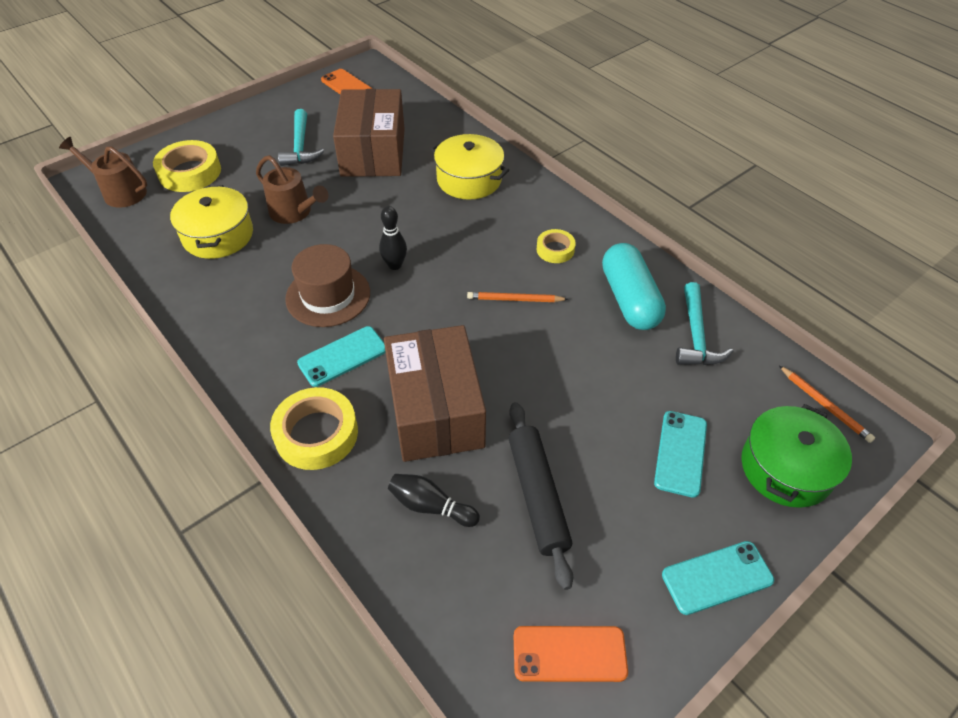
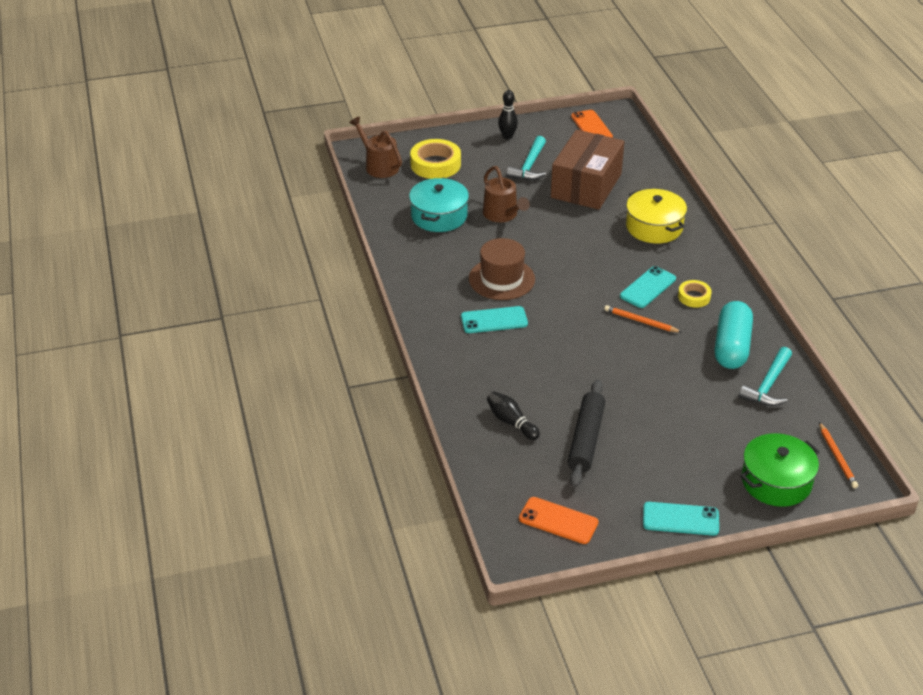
camera: 25 degrees right, 10 degrees down
(218, 235) = (439, 216): yellow pot -> turquoise pot
(316, 434) = (455, 360): yellow tape -> none
(395, 265) = (561, 272): black bowling pin -> black bowling pin (507, 136)
(435, 410) = (543, 371): brown box -> none
(681, 453) = (703, 449): turquoise phone -> turquoise phone (648, 287)

